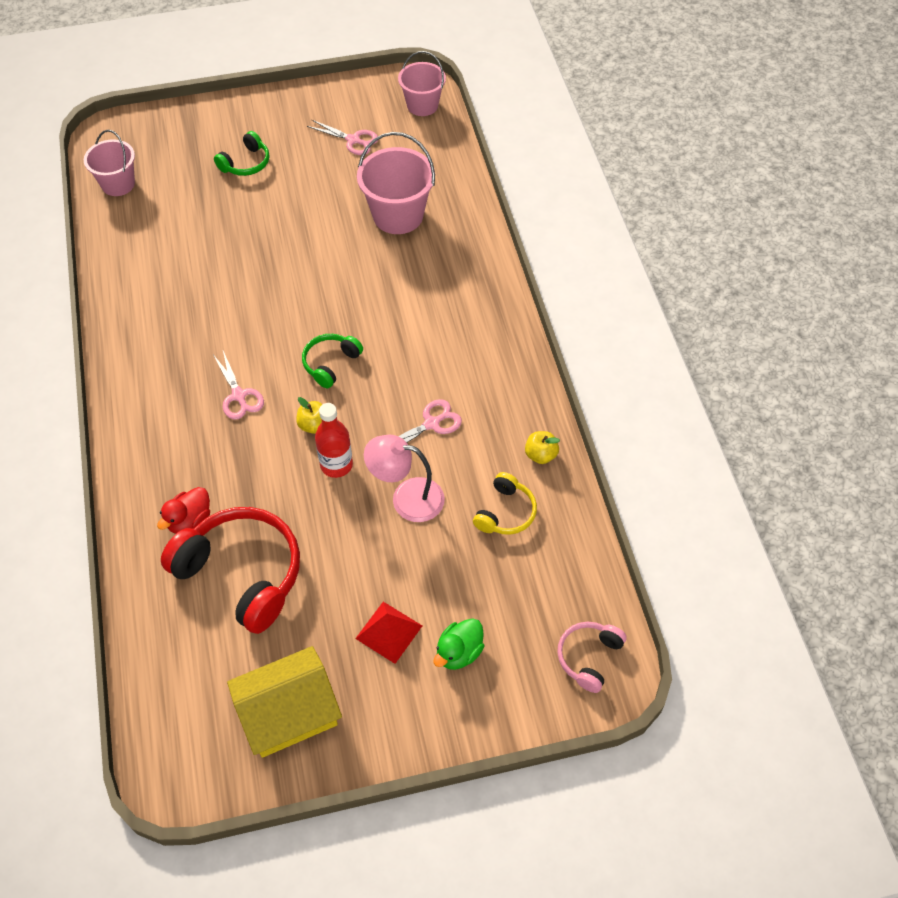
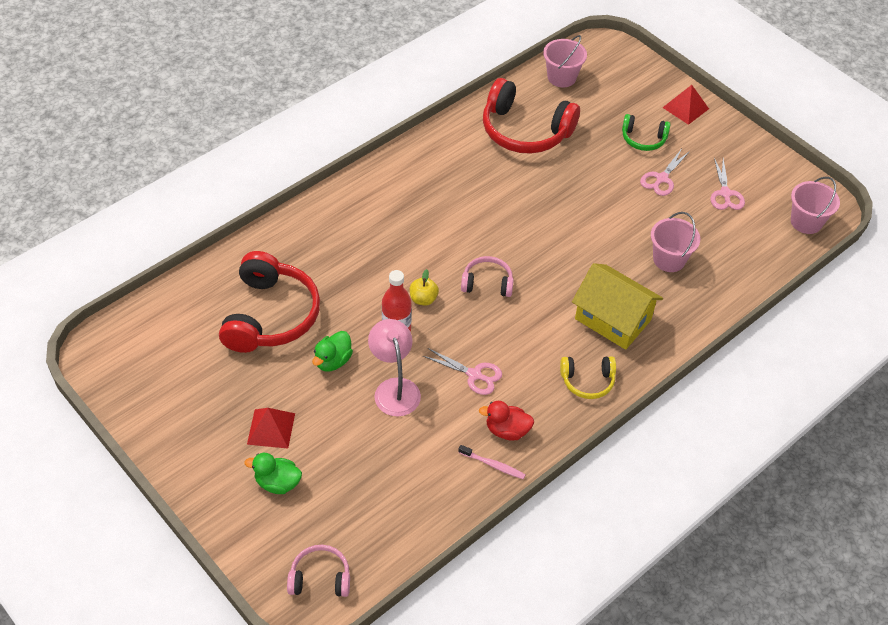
camera: 60 degrees right, 5 degrees down
(163, 245) = (525, 131): none -> red headphones
(190, 520) = (296, 264): red duck -> red duck (507, 430)
(233, 115) = (685, 108): none -> red pyramid
(239, 396) = (420, 241): pink scissors -> pink scissors (661, 178)
(289, 713) = (175, 396): yellow house -> yellow house (613, 319)
(330, 363) = (487, 283): green headphones -> pink headphones
(339, 538) = (333, 361): none -> green duck
(398, 215) = (669, 259): pink bucket -> pink bucket, size x0.67
(505, 512) = (421, 462): yellow headphones -> yellow headphones (587, 381)
(540, 455) = (493, 465): yellow apple -> pink toothbrush

